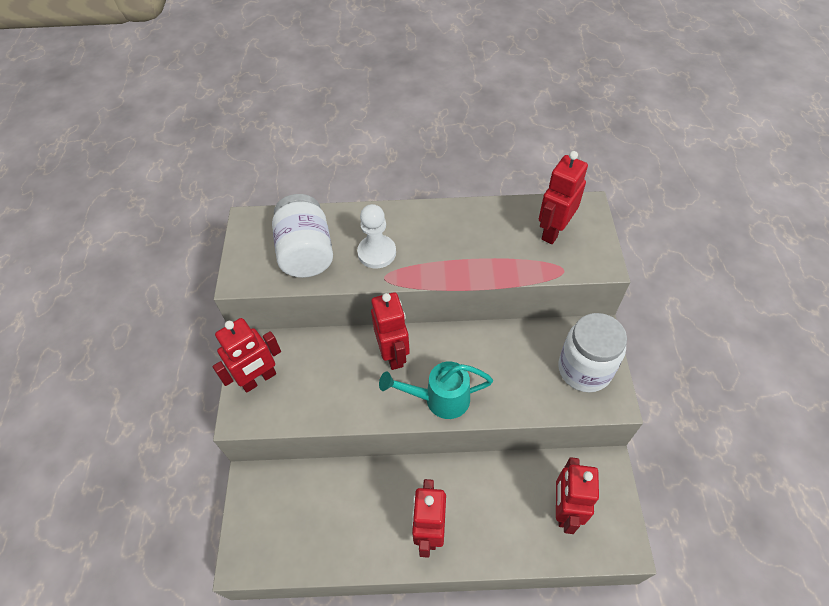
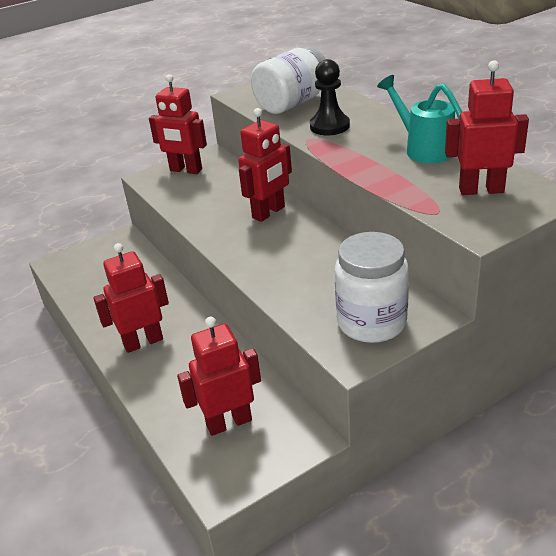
camera: 60 degrees right, 20 degrees down
(377, 253) = (329, 126): white pawn -> black pawn
(439, 399) = (246, 252): turquoise watering can -> turquoise watering can (423, 148)

